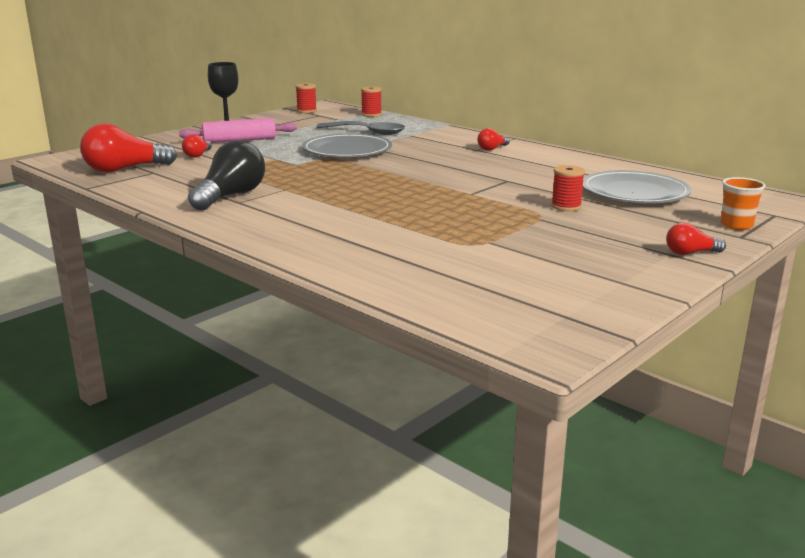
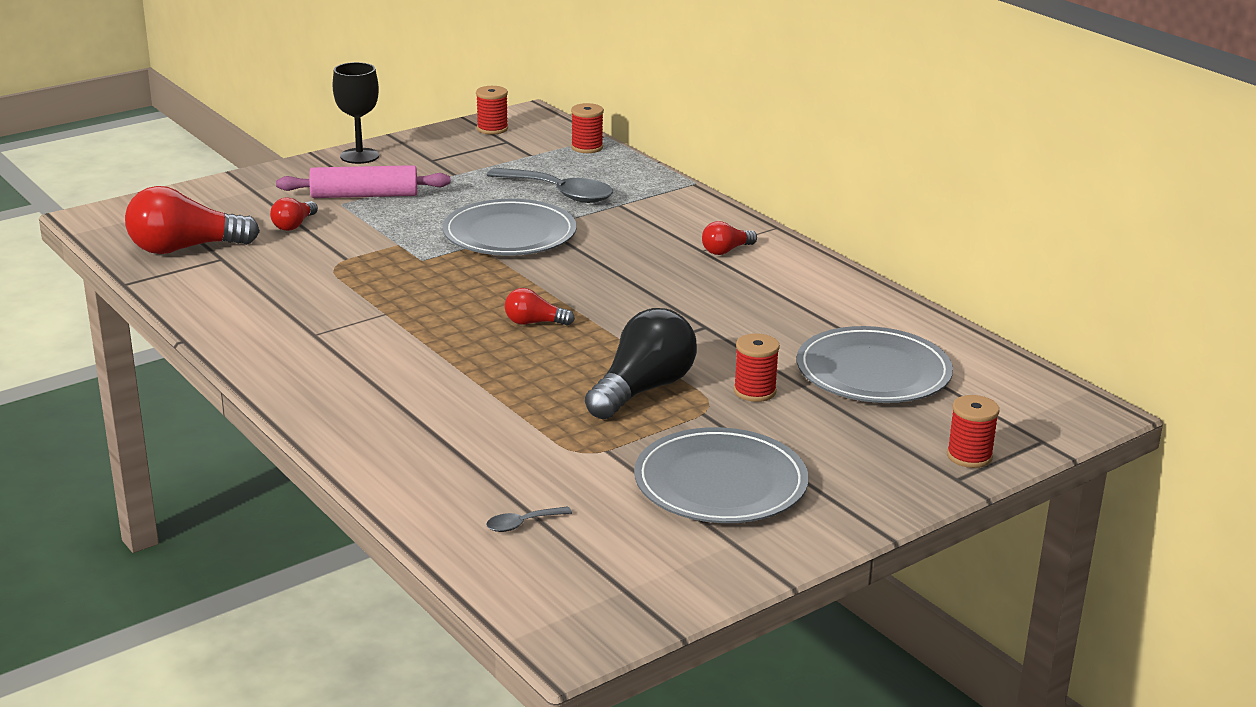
camera: 10 degrees right, 5 degrees up
(230, 196) = (307, 321): black light bulb -> black light bulb (642, 389)
(457, 286) = (522, 524): none -> grey spoon
(583, 252) = (720, 483): none -> grey plate
(690, 253) = (863, 502): red light bulb -> red light bulb (534, 323)
(736, 225) = (969, 456): orange cup -> red spool

